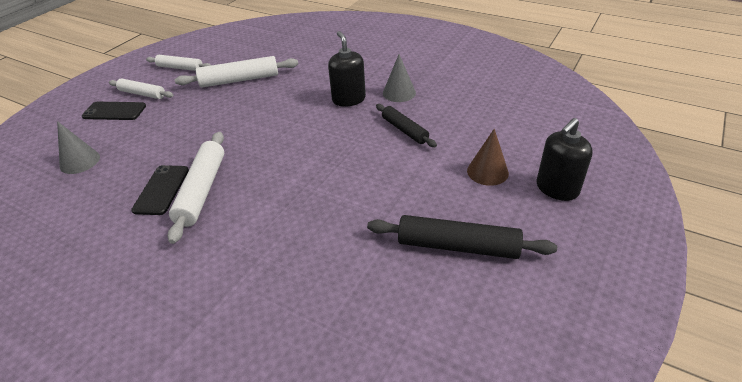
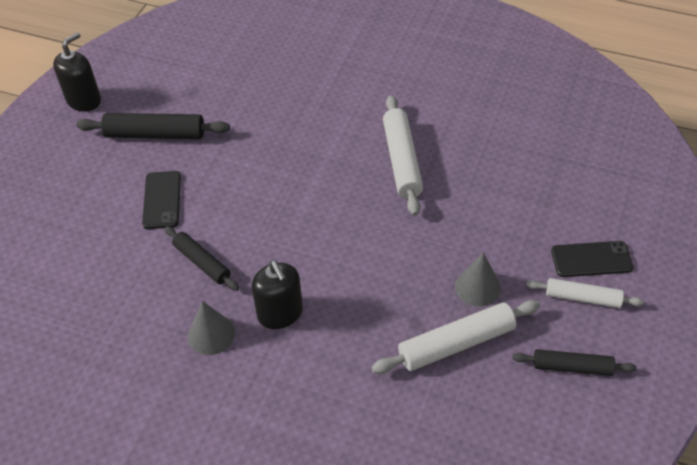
camera: 170 degrees right, 10 degrees up
(80, 161) = (560, 180): grey cone -> grey cone (477, 287)
(161, 190) = (443, 157): black phone -> black phone (162, 200)
(180, 68) = (572, 367): white rolling pin -> black rolling pin
(487, 171) = (115, 212): brown cone -> none
(557, 188) = (52, 198): black soap dispenser -> black soap dispenser (84, 100)

